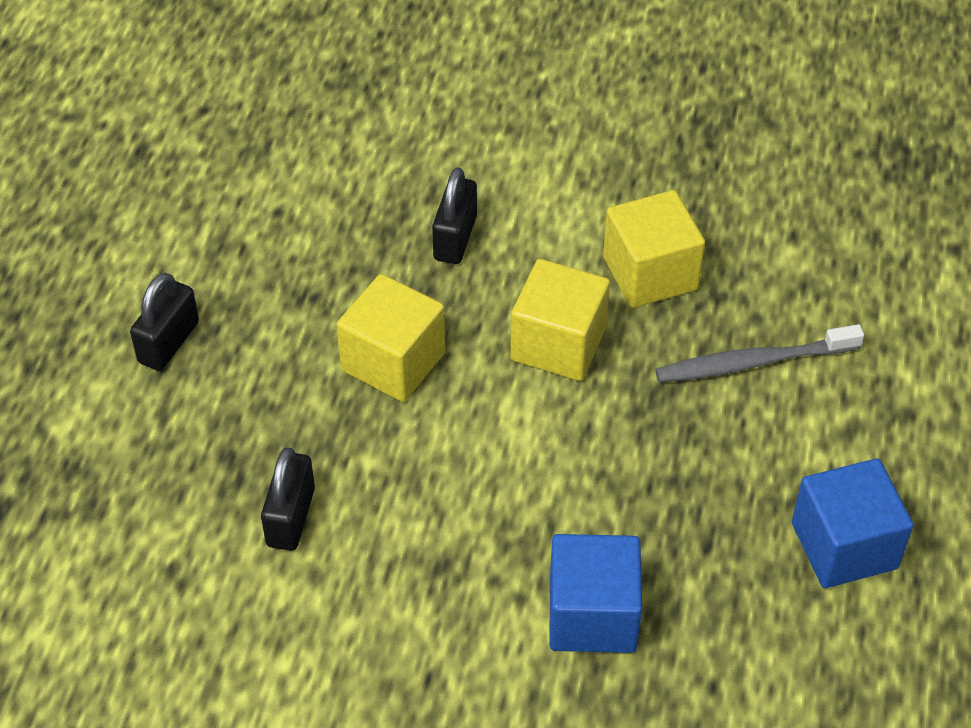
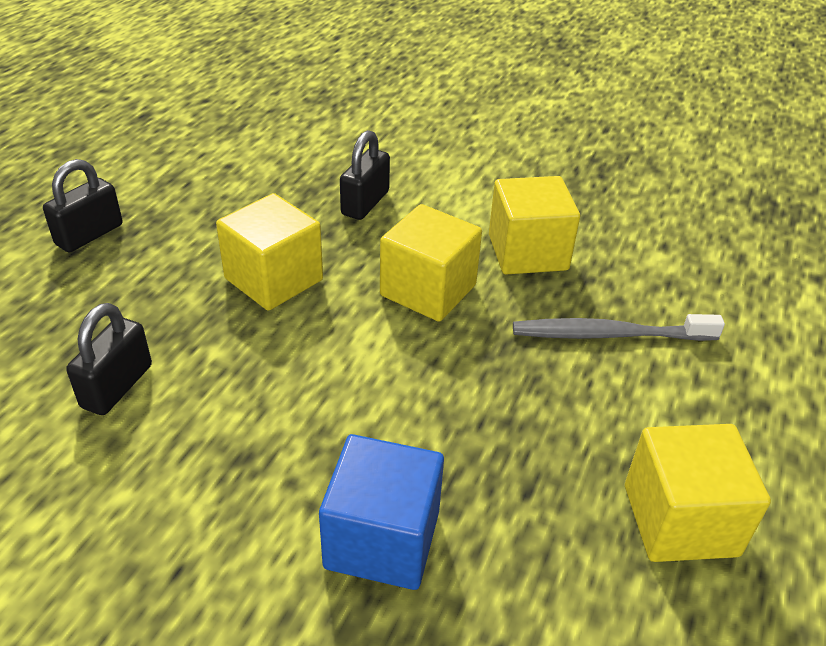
camera: 10 degrees right, 10 degrees down
(844, 545) = (680, 520): blue cube -> yellow cube

